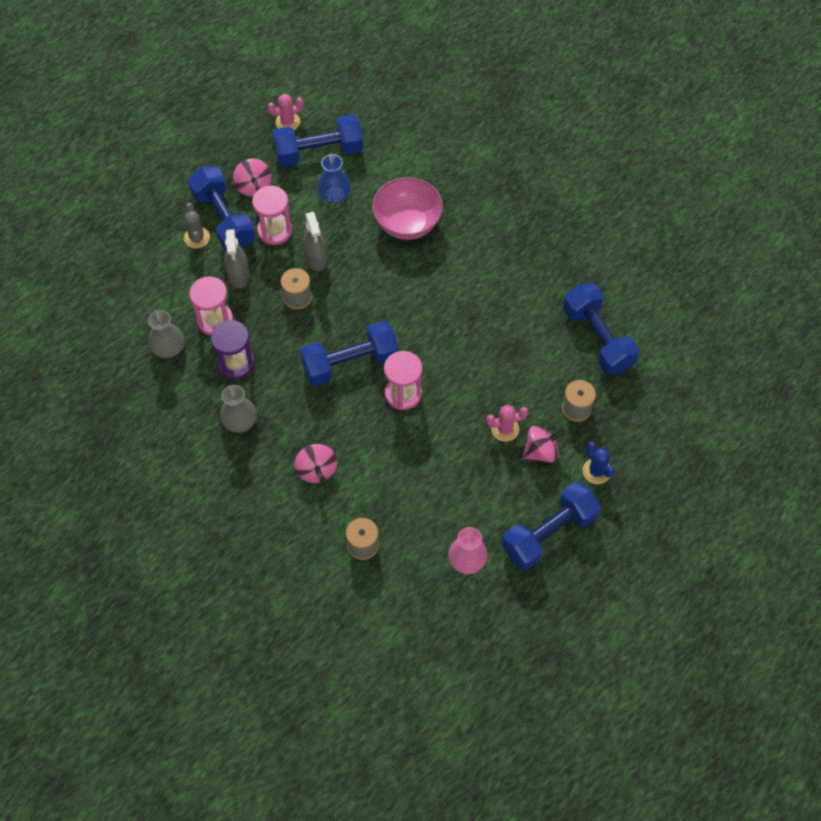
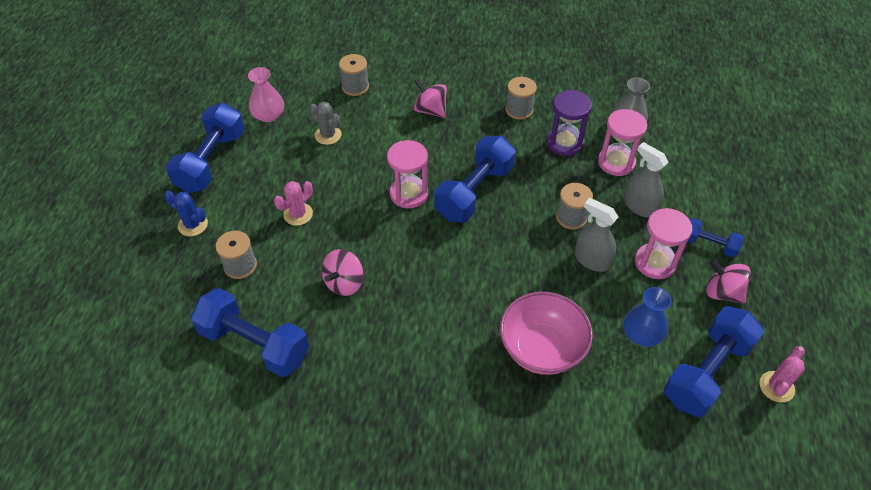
camera: 145 degrees right, 10 degrees down
(197, 238) = (710, 215): grey cactus -> grey cactus (328, 135)
(223, 219) = (709, 244): blue dumbbell -> blue dumbbell, size x0.53
(240, 421) = (519, 110): grey vase -> grey spool
(541, 451) = (253, 214): pink spinning top -> pink spinning top (344, 283)

